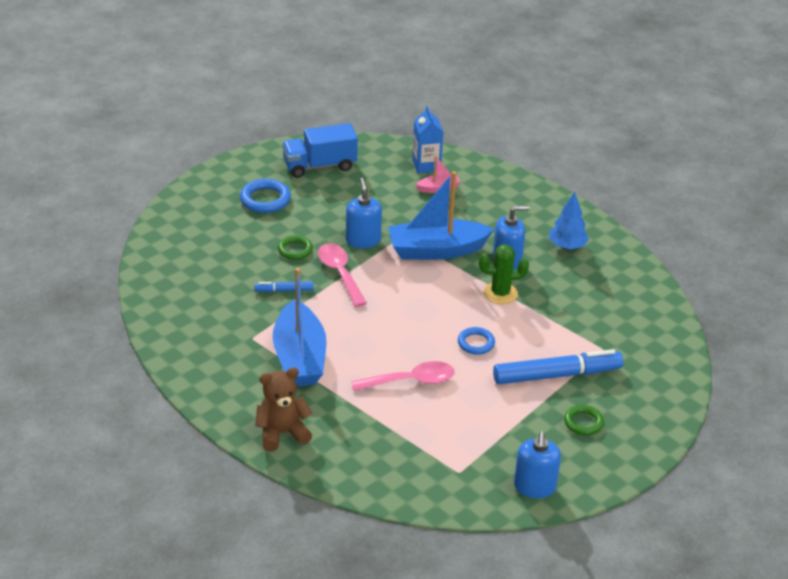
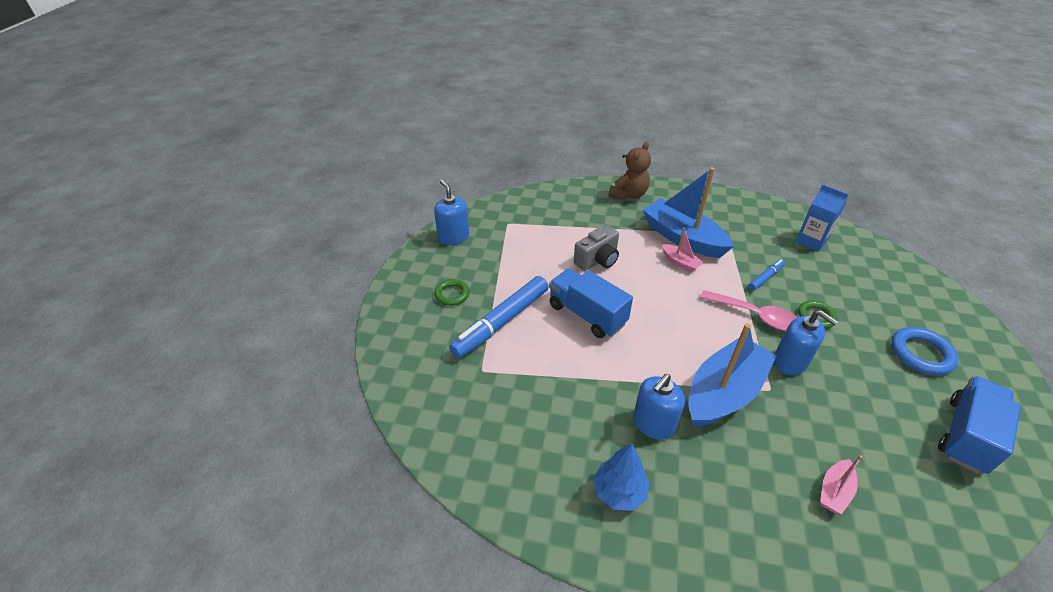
camera: 145 degrees right, 5 degrees up
(337, 339) = (680, 262): none -> pink boat
(411, 381) = (597, 260): pink spoon -> grey camera
(426, 165) = (898, 527): blue carton -> blue carton (811, 241)
(476, 343) = (587, 314): blue ring -> blue truck
(500, 293) = (618, 377): green cactus -> none

